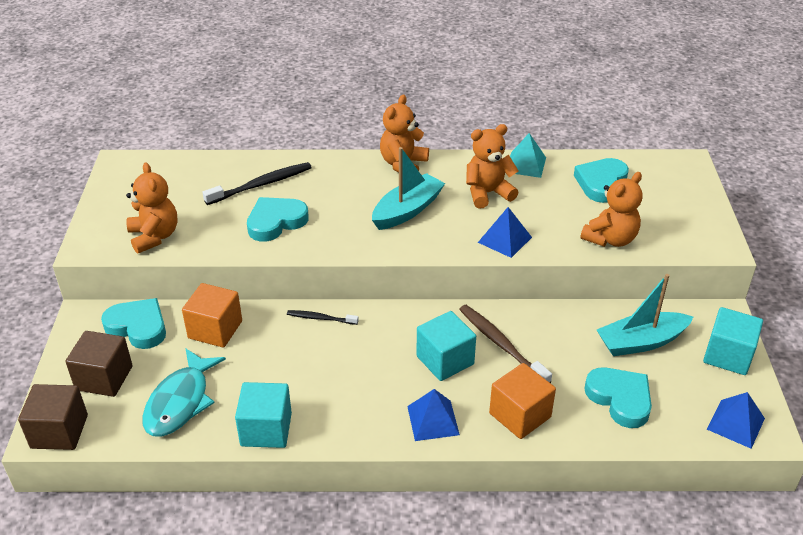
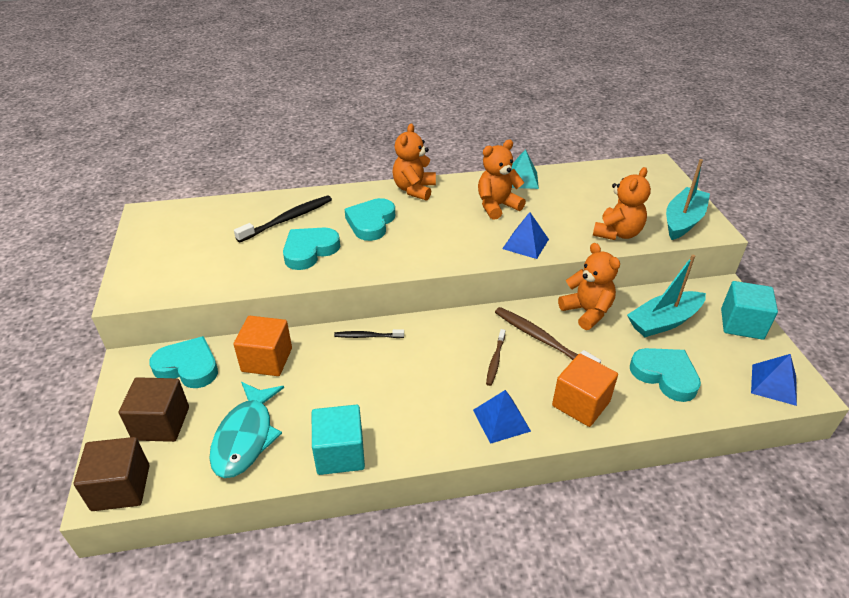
camera: 10 degrees left, 0 degrees up
(154, 236) = (193, 277): orange teddy bear -> orange teddy bear (587, 312)
(407, 210) = (430, 228): turquoise boat -> turquoise boat (683, 221)
(445, 360) = (495, 361): turquoise cube -> brown toothbrush
(601, 183) = (591, 188): turquoise heart -> turquoise heart (371, 222)

